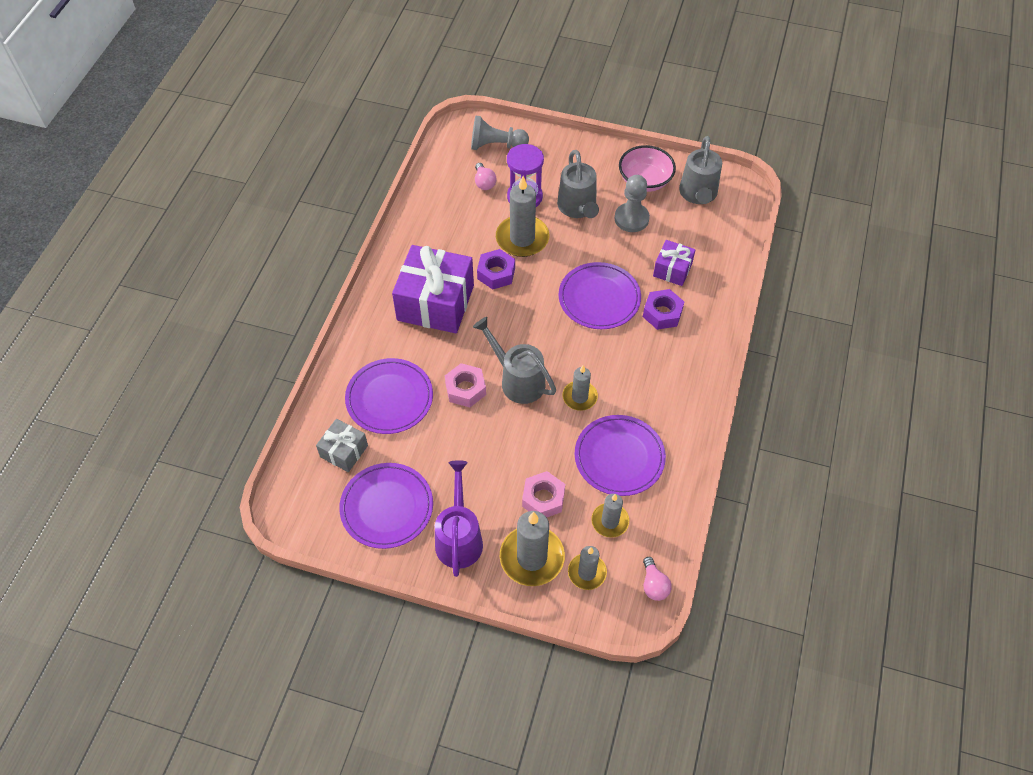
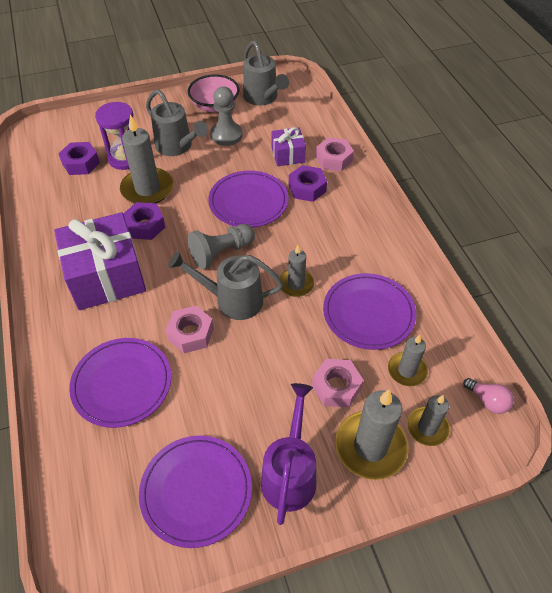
camera: 35 degrees left, 5 degrees down
(344, 451) = (110, 463): grey gift -> none
(459, 537) = (290, 473): purple watering can -> purple watering can turned 45 degrees clockwise
(484, 183) = (81, 163): pink light bulb -> purple nut
(496, 145) = (70, 132): grey pawn -> grey pawn (221, 253)
(712, 297) = (334, 159): none -> pink nut

